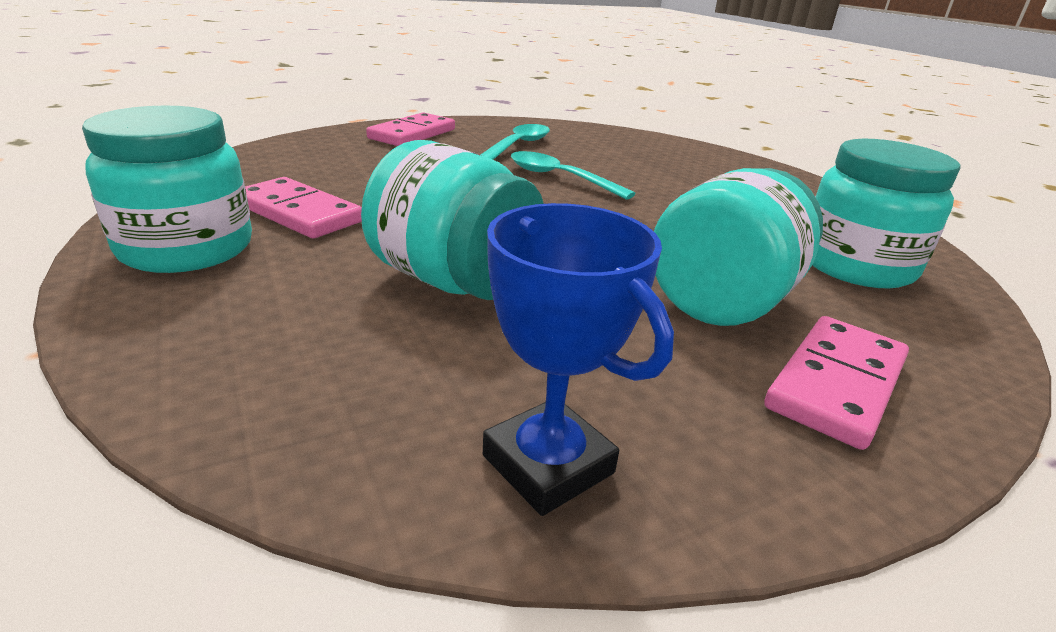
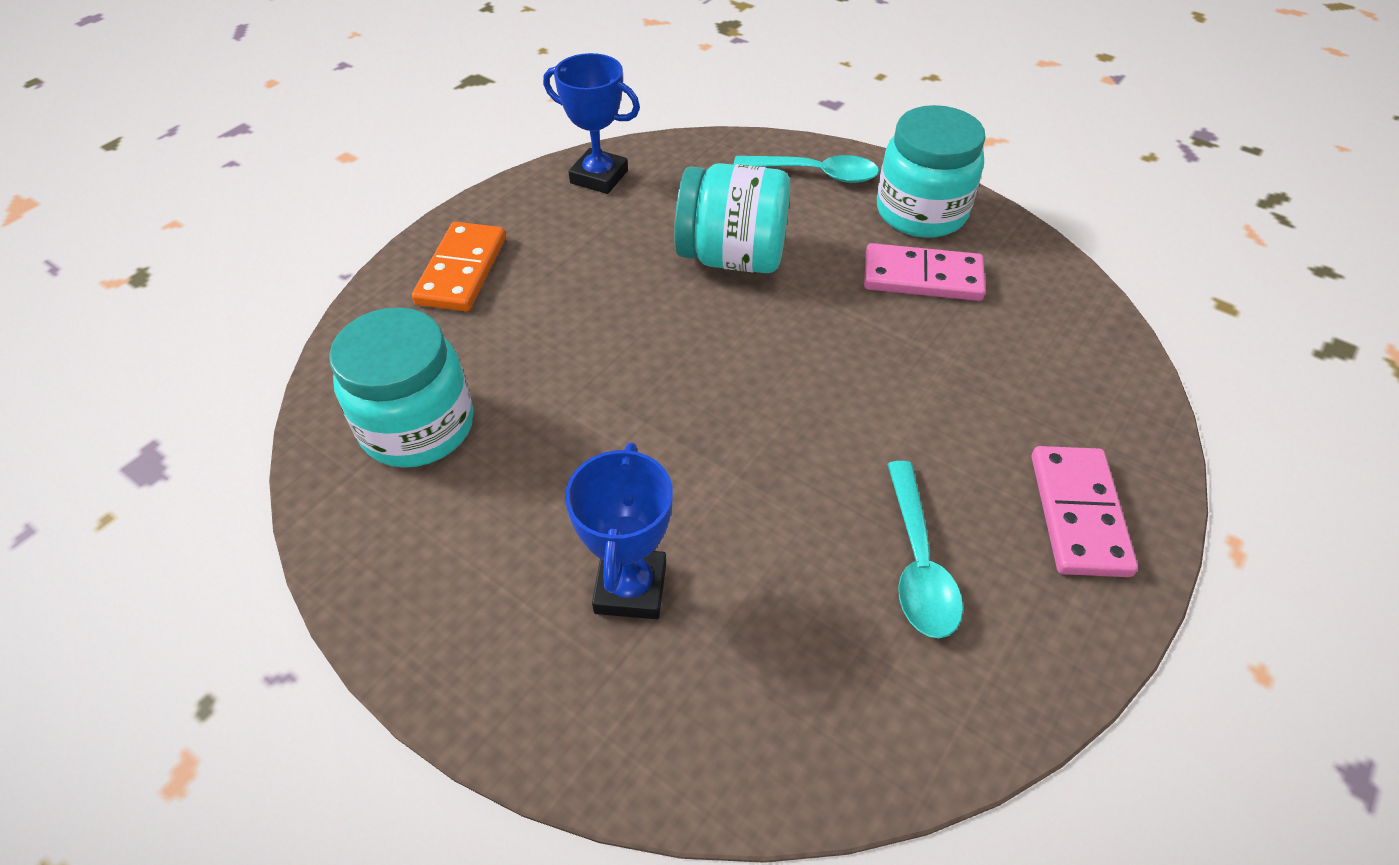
camera: 155 degrees right, 20 degrees up
(559, 178) = (784, 474): turquoise spoon -> turquoise spoon (815, 174)
(688, 176) = (630, 588): none -> blue trophy
(723, 301) = (539, 318): turquoise jar -> none
(836, 384) = (462, 270): pink domino -> orange domino

